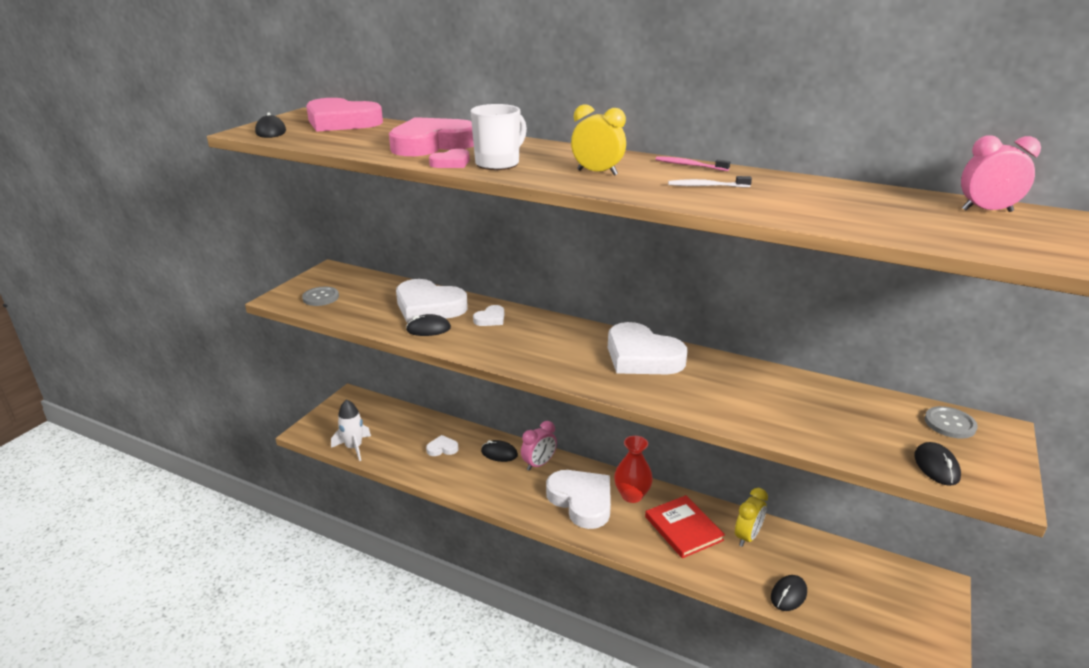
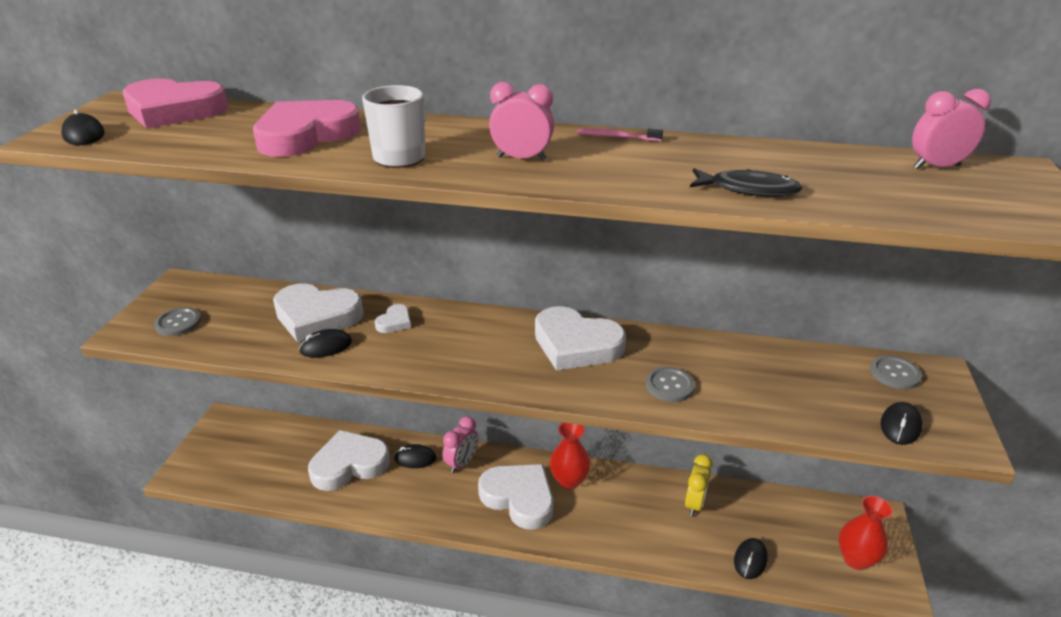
camera: 15 degrees left, 5 degrees up
(354, 447) = (244, 483): white rocket -> none
(442, 448) = (349, 464): white heart -> white heart, size x2.21
(451, 163) = (343, 162): pink heart -> none
(597, 172) = (522, 158): yellow clock -> pink clock
(683, 528) = (631, 508): red book -> none
(706, 186) = (649, 165): white toothbrush -> none
(716, 400) = (669, 386): none -> grey button
(786, 210) = (748, 189): none -> black fish
(900, 616) = (856, 559): none -> red vase
(936, 466) = (900, 426): black mouse -> black mouse turned 45 degrees clockwise

